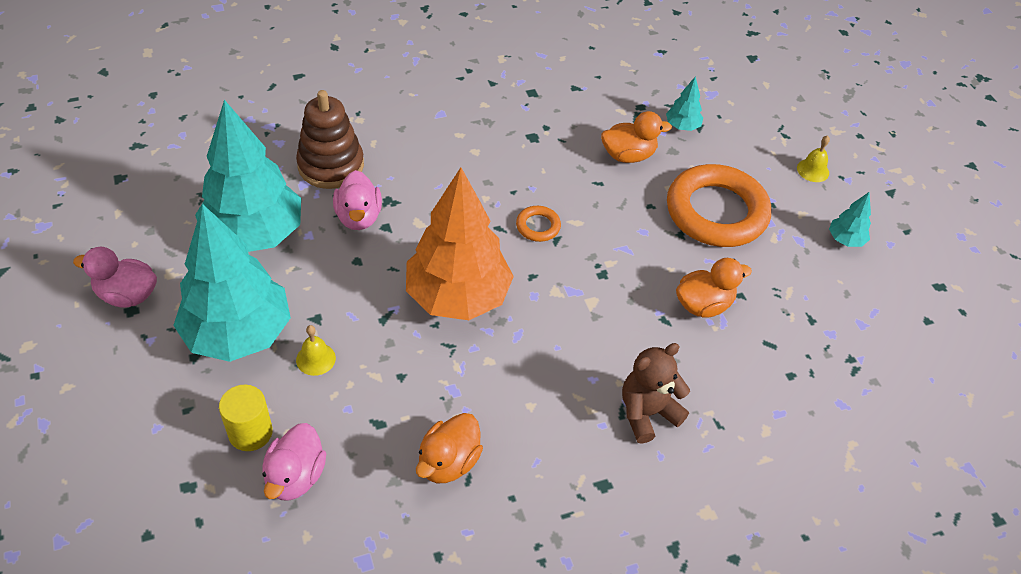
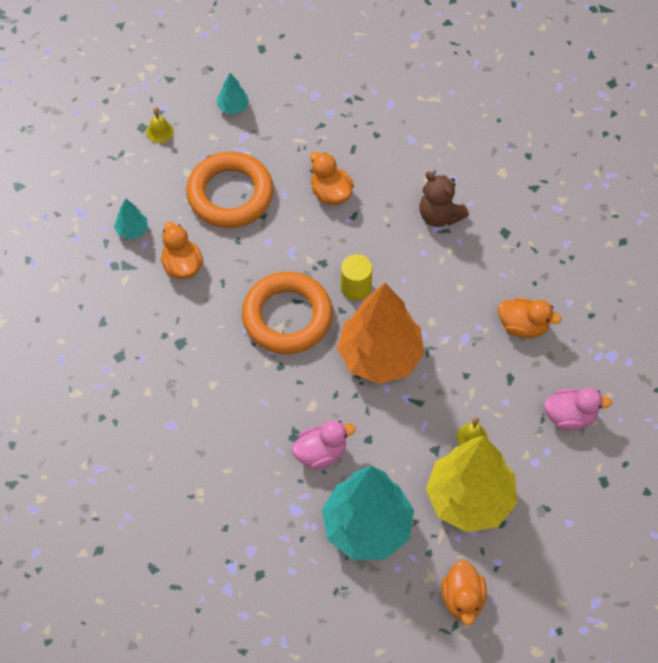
camera: 100 degrees left, 10 degrees up
(127, 295) = (462, 599): pink duck -> orange duck
(238, 334) = (470, 499): turquoise tree -> yellow tree
(250, 432) = (548, 458): yellow cylinder -> yellow cylinder (356, 287)
(331, 165) = (267, 496): brown stacking toy -> none
(538, 226) = (287, 317): orange ring -> orange ring, size x2.37

